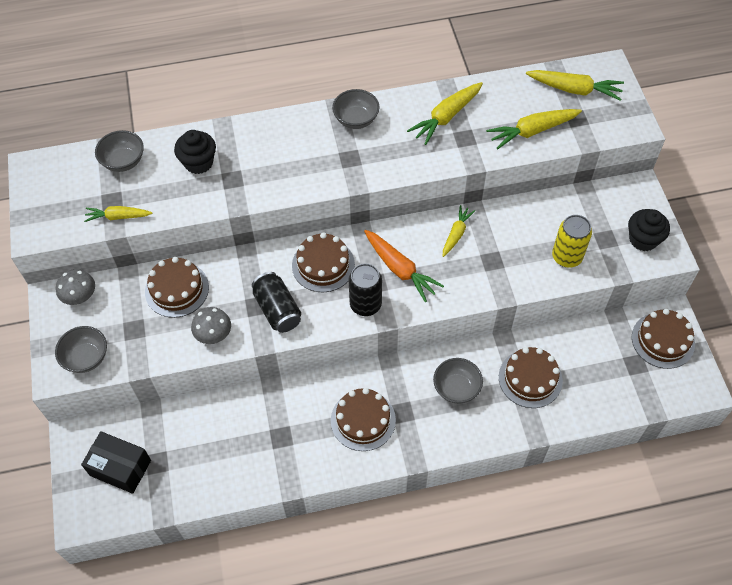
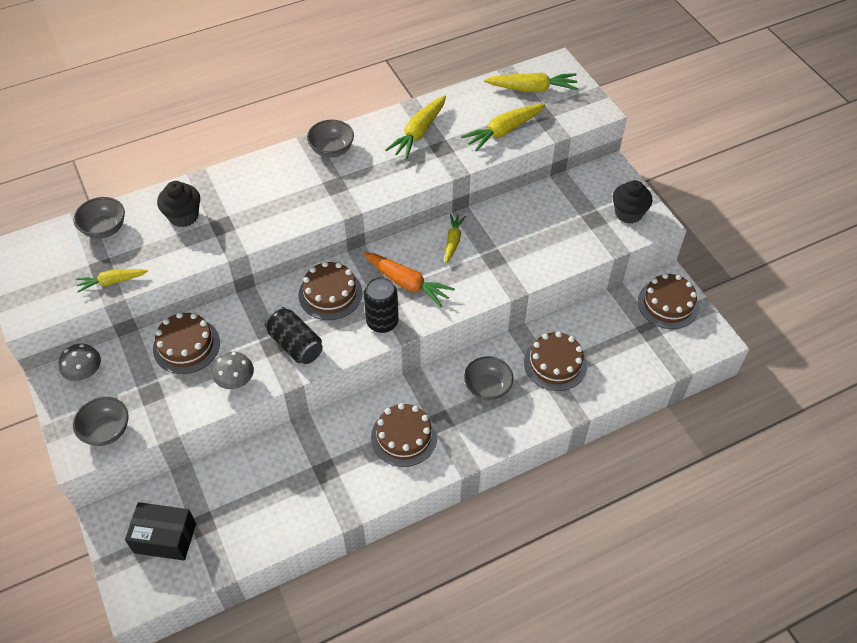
camera: 15 degrees left, 5 degrees down
(567, 257) = (563, 242): yellow can -> none

